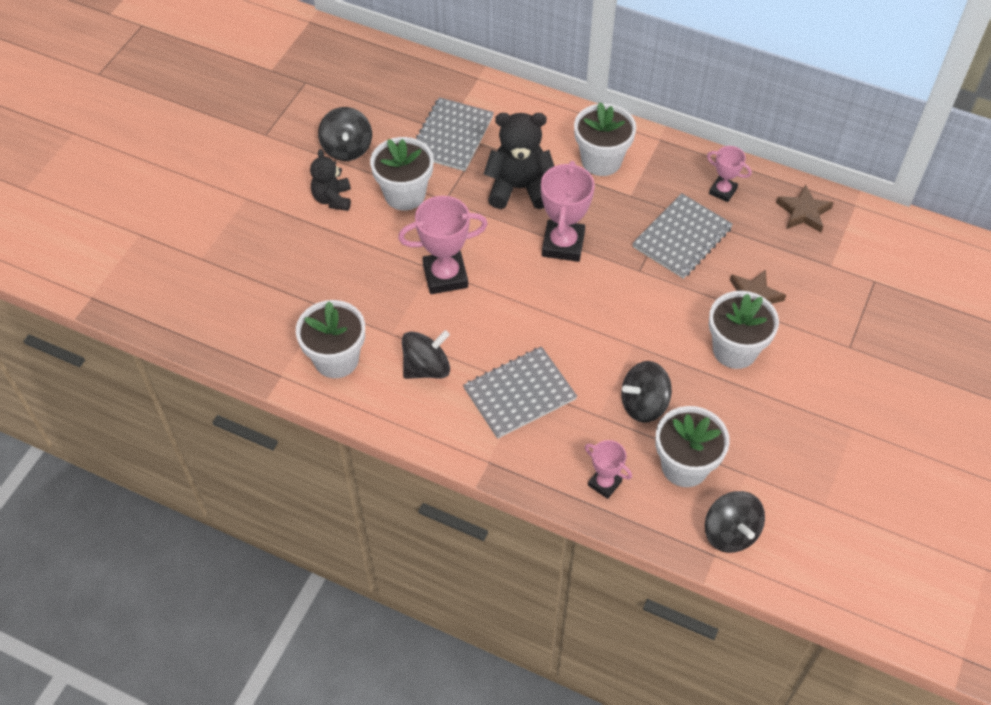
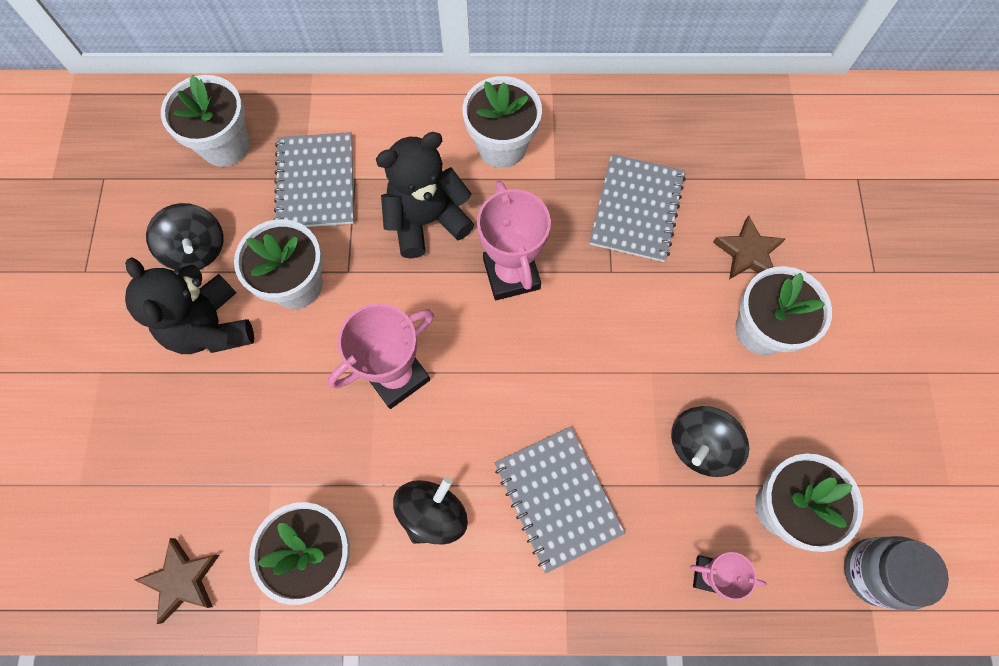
camera: 25 degrees left, 15 degrees up
(333, 199) = (211, 327): black teddy bear -> black teddy bear, size x1.61
(399, 90) = (225, 145): none -> white flower pot
(519, 394) = (557, 498): grey notebook -> grey notebook turned 60 degrees counterclockwise
(722, 191) = (650, 132): pink trophy -> none
(730, 532) = (874, 571): black spinning top -> grey jar
(803, 212) = (746, 124): brown star -> brown star (182, 580)

